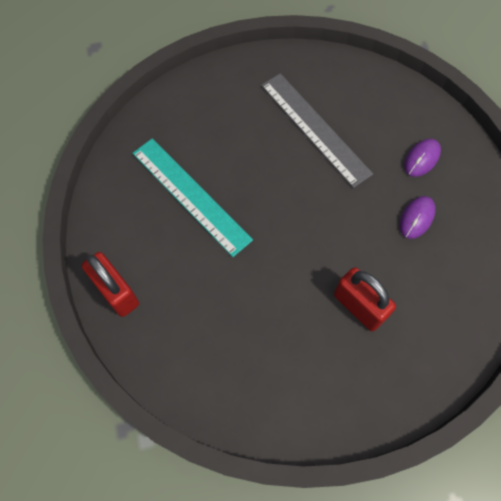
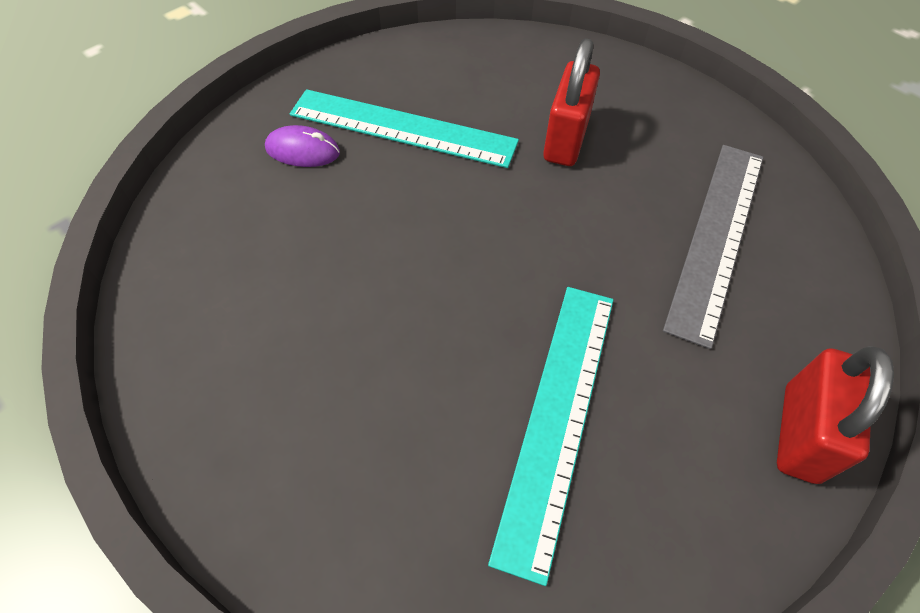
camera: 120 degrees left, 10 degrees down
(315, 128) = (314, 294): grey ruler -> grey ruler (716, 237)
(416, 218) = (402, 128): purple mouse -> turquoise ruler

